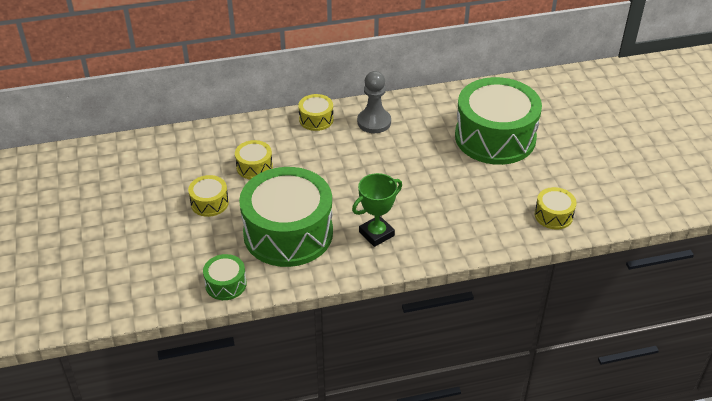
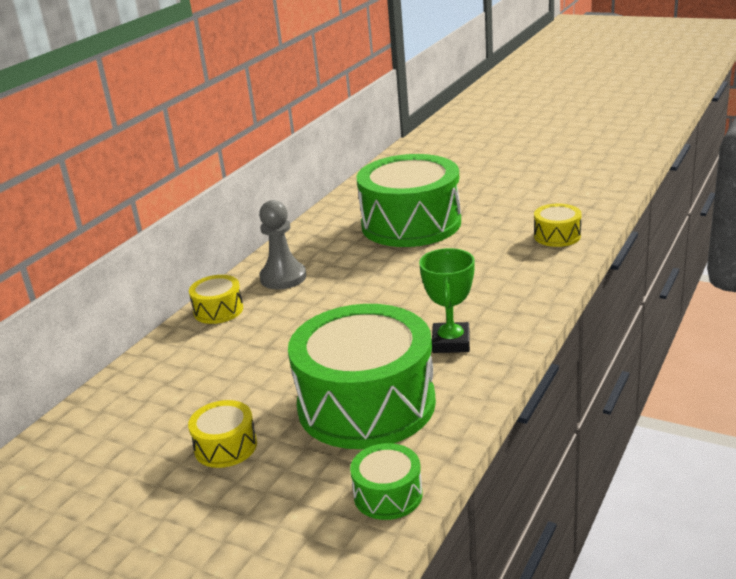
camera: 45 degrees left, 15 degrees down
(254, 167) = (221, 384): yellow drum -> none

